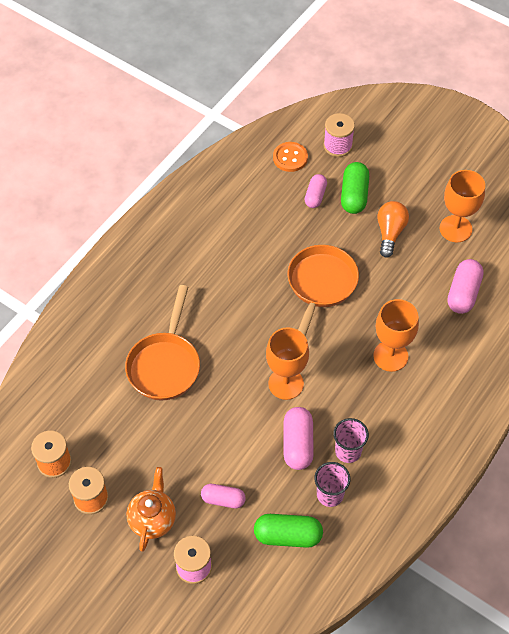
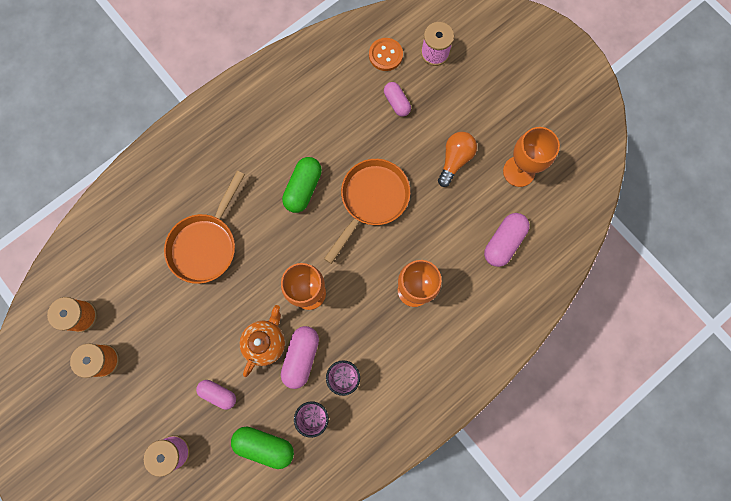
camera: 15 degrees right, 20 degrees up
(152, 519) = (151, 396): orange teapot -> orange teapot (266, 342)
(315, 196) = (396, 103): pink capsule -> pink capsule turned 60 degrees counterclockwise
(354, 195) = (433, 111): green capsule -> green capsule (303, 188)

